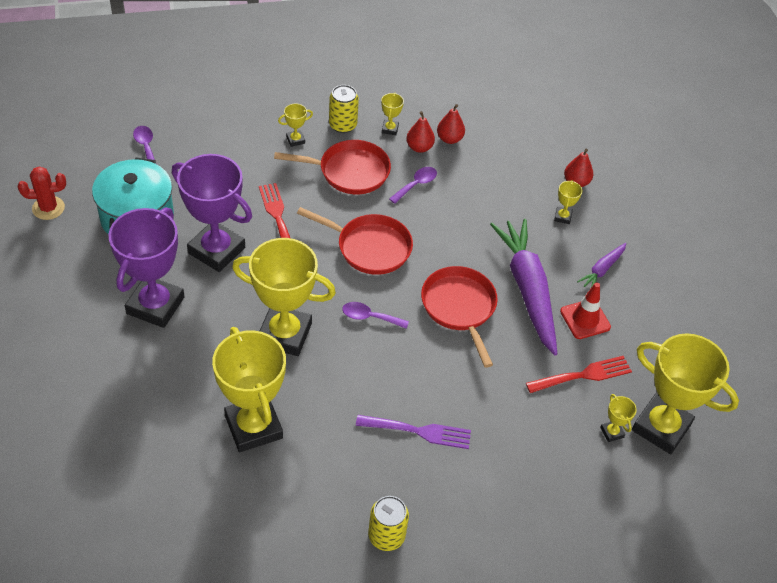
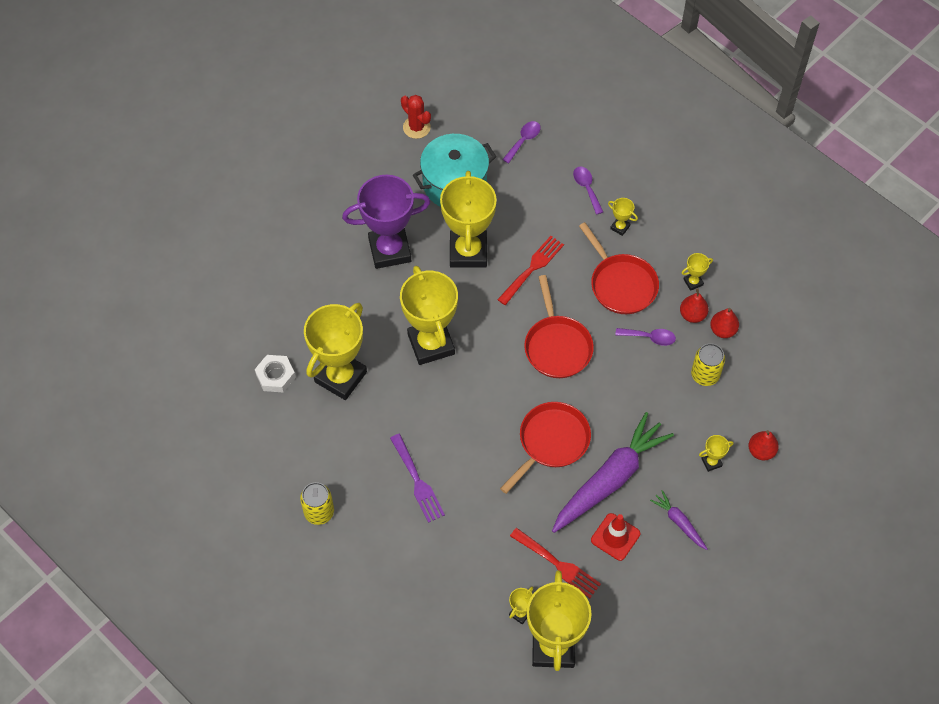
camera: 60 degrees right, 10 degrees up
(201, 483) = (275, 376): none -> white nut
(216, 250) = (468, 252): purple trophy -> yellow trophy
(343, 125) = (666, 247): yellow can -> yellow can (705, 375)
(369, 317) = (491, 388): purple spoon -> purple spoon (586, 188)
(602, 269) = (679, 522): purple carrot -> purple carrot turned 45 degrees clockwise

